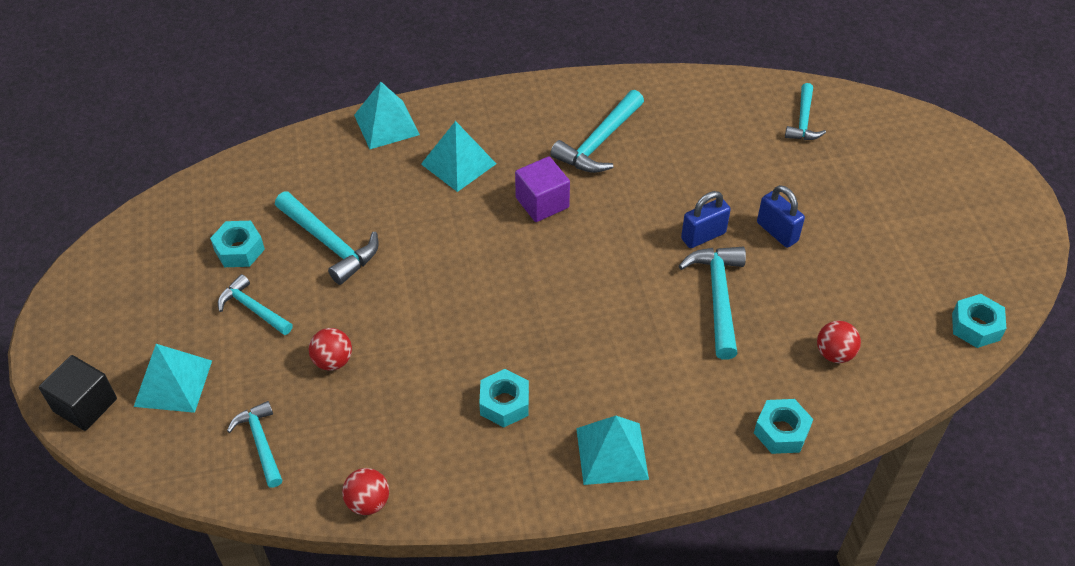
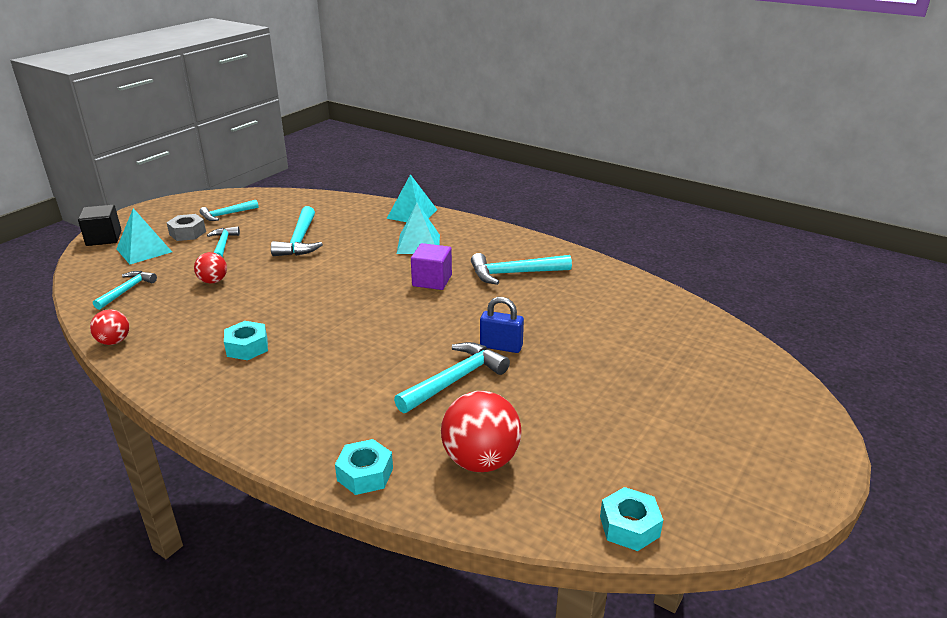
camera: 45 degrees right, 20 degrees down
(179, 324) = (187, 233): none -> grey nut
(239, 250) = (260, 223): turquoise nut -> none
(612, 453) = (252, 407): turquoise pyramid -> none
(777, 232) = (556, 373): blue padlock -> none
(803, 121) = (680, 332): turquoise hammer -> turquoise hammer (226, 214)
(834, 354) = (480, 461): red ball -> red ball, size x1.80

